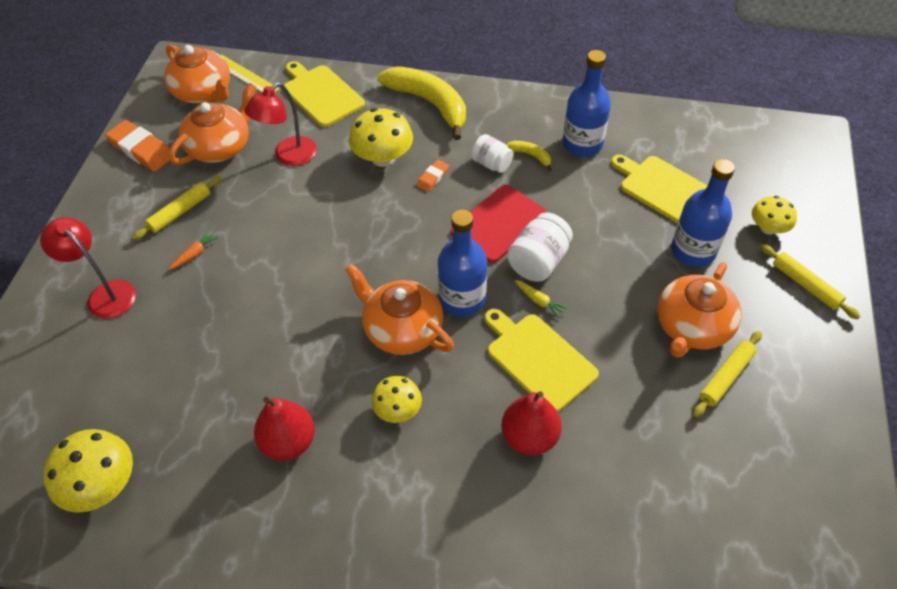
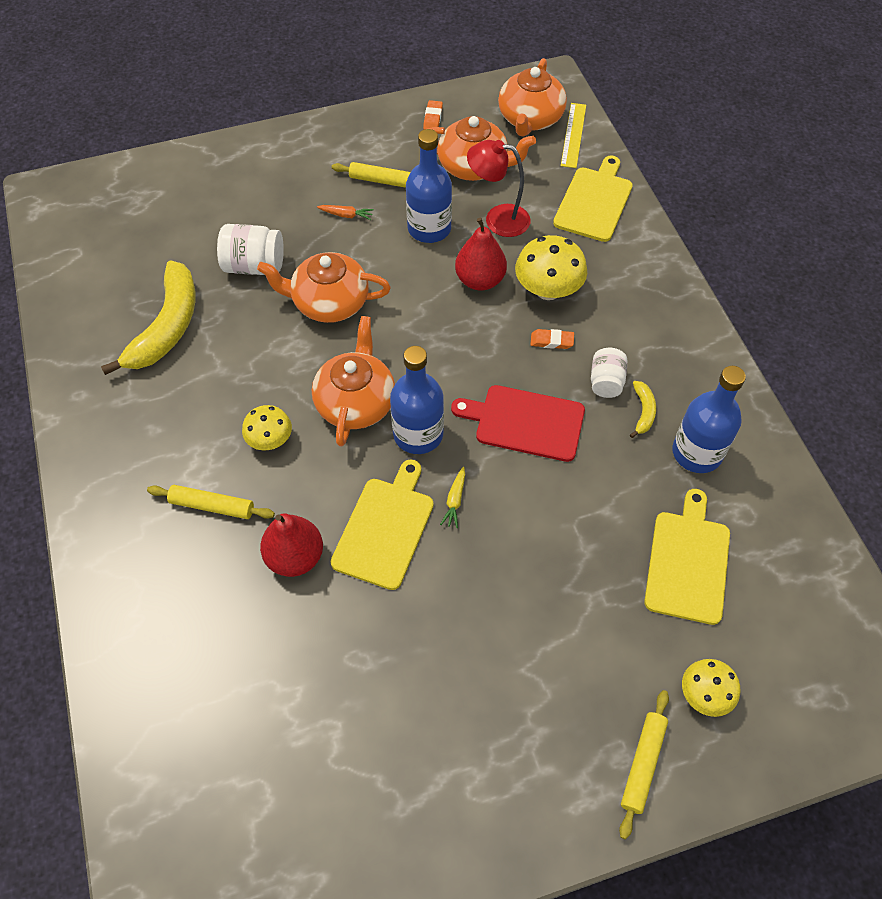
camera: 60 degrees right, 5 degrees up
(102, 485) = (107, 280): yellow mushroom -> none
(105, 294) = (272, 183): red lamp -> none
(142, 150) = (433, 118): orange eraser -> orange eraser, size x0.52
(289, 442) = (200, 377): red pear -> red pear (480, 280)
(430, 104) = (650, 292): yellow banana -> yellow banana (167, 327)
(538, 261) = (504, 479): white jar -> white jar (254, 266)
(692, 327) = (507, 658): orange teapot -> orange teapot (329, 302)
(693, 251) = (615, 623): blue bottle -> blue bottle (429, 228)
(726, 377) = (461, 715): yellow rolling pin -> yellow rolling pin (212, 506)

